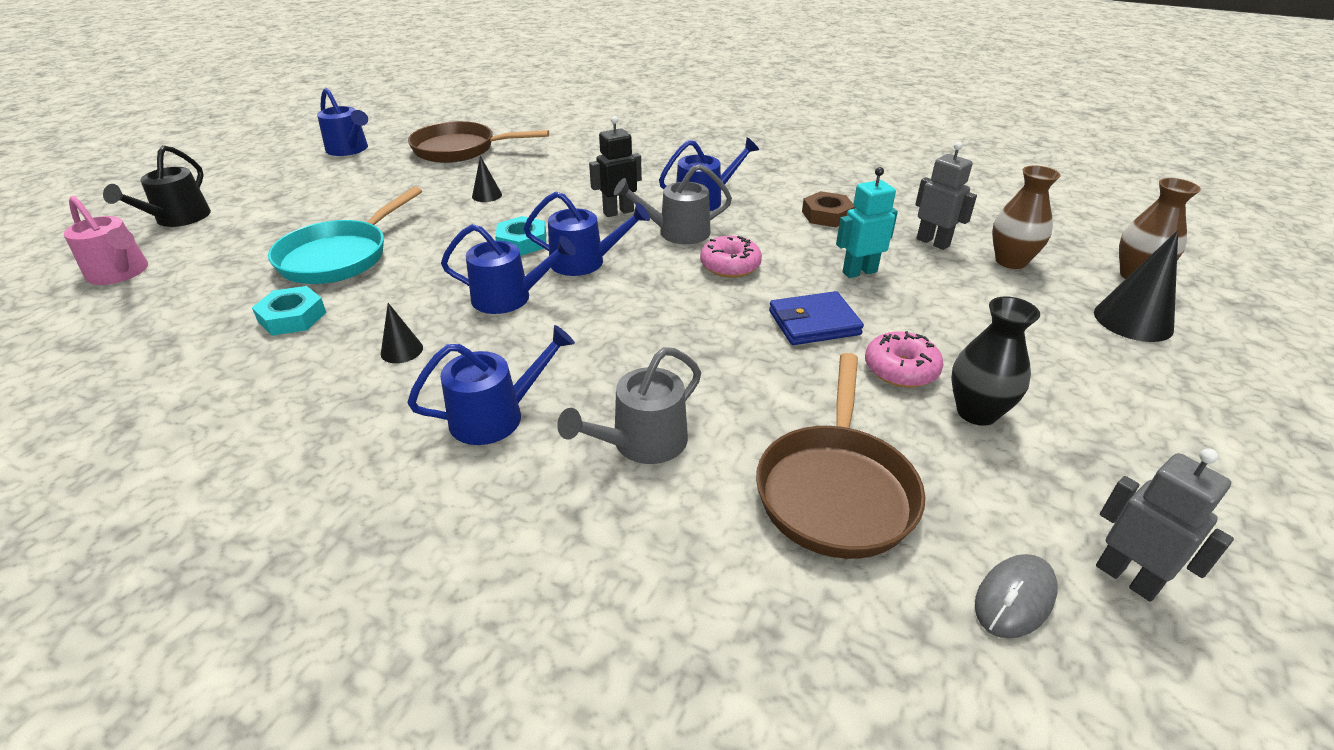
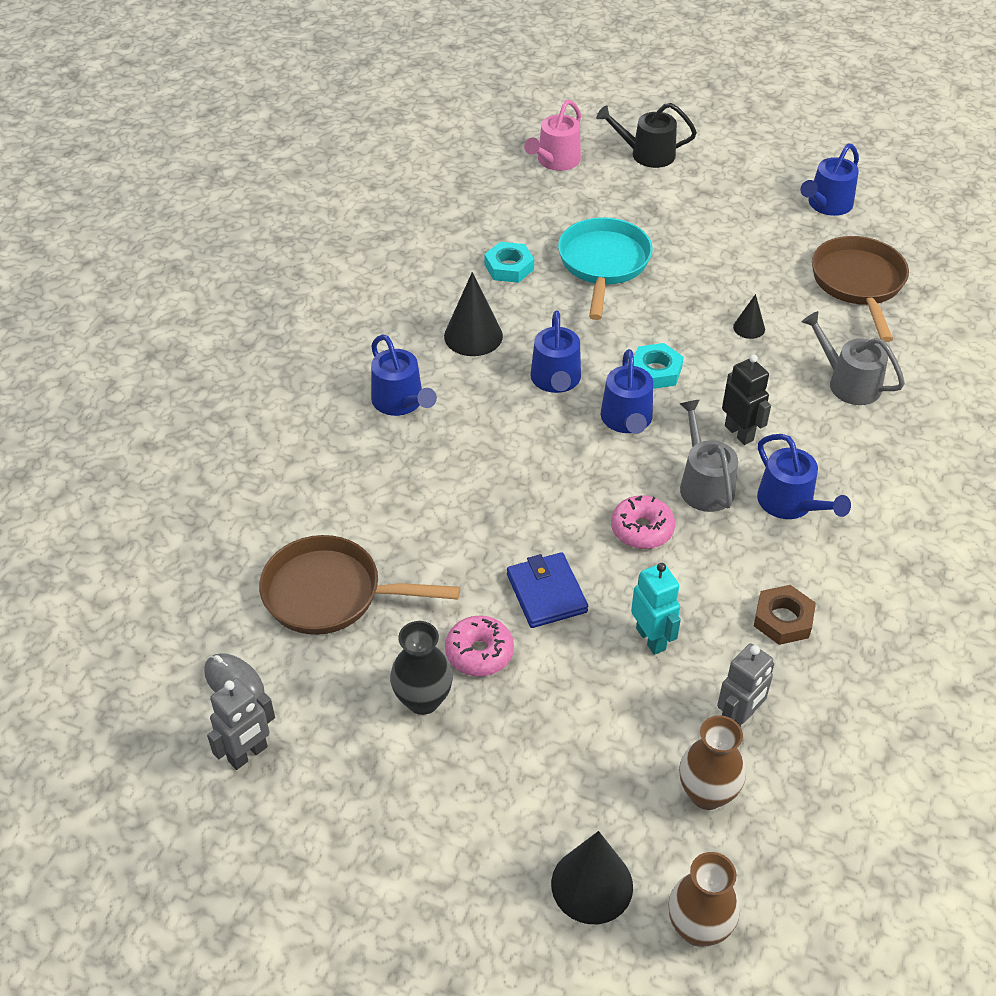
camera: 85 degrees right, 10 degrees up
(339, 257) = (603, 264): turquoise pan -> turquoise pan turned 75 degrees clockwise
(401, 350) = (473, 336): black cone -> black cone, size x1.85
(642, 443) = (376, 484): grey watering can -> grey watering can (848, 383)

